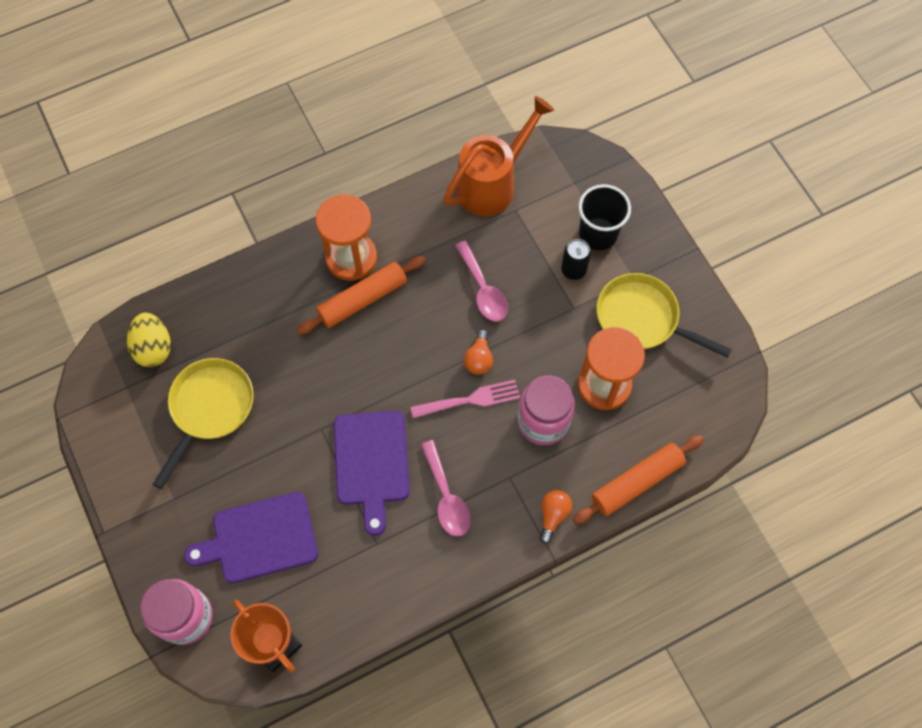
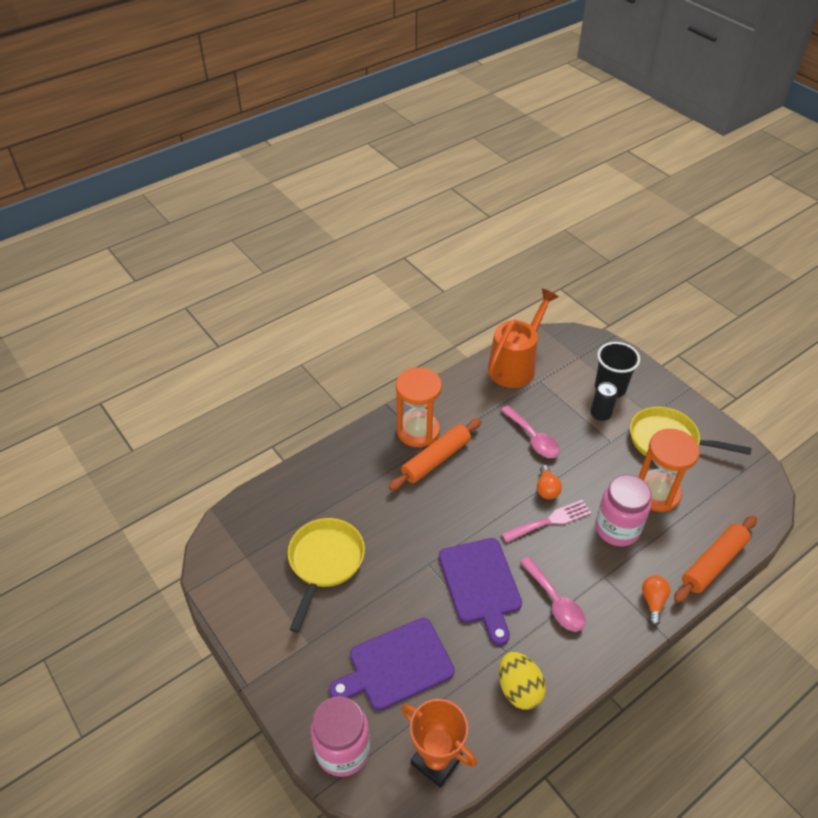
camera: 10 degrees left, 20 degrees down
(154, 348) = (264, 522): yellow egg -> yellow egg (519, 689)

